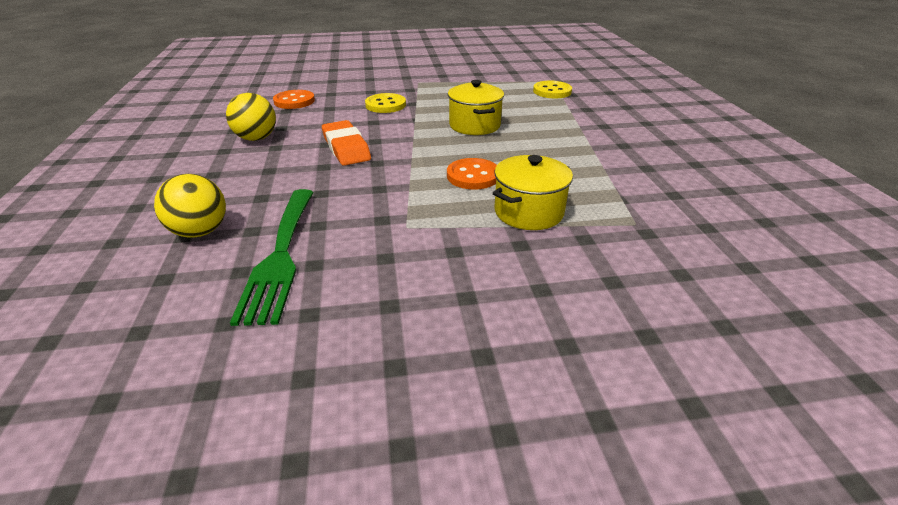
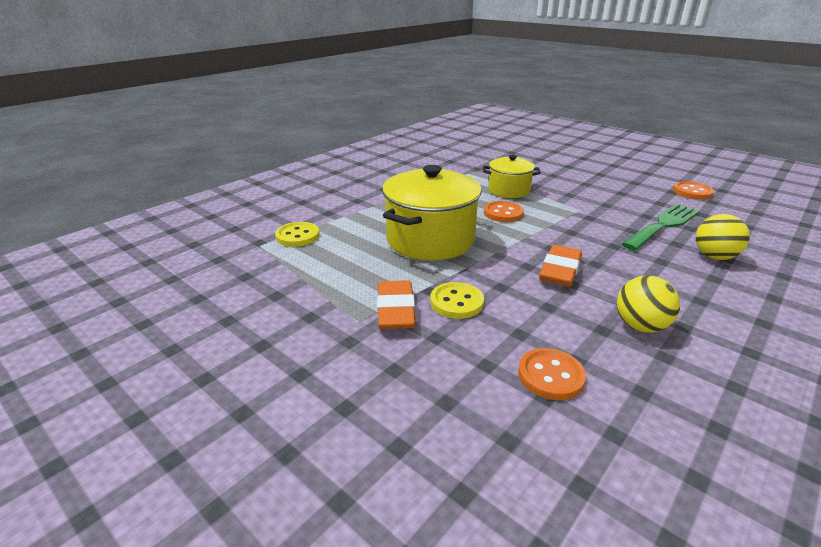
camera: 130 degrees left, 5 degrees down
(258, 407) = (692, 192): none -> orange button
(410, 91) = (395, 310): none -> orange eraser
(474, 125) = (430, 240): yellow pot -> yellow pot, size x1.73

